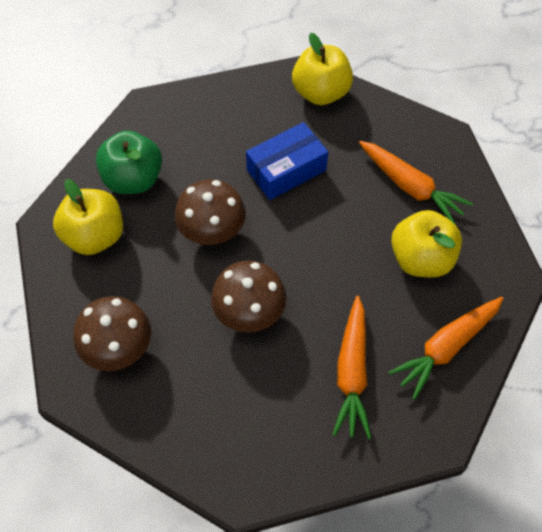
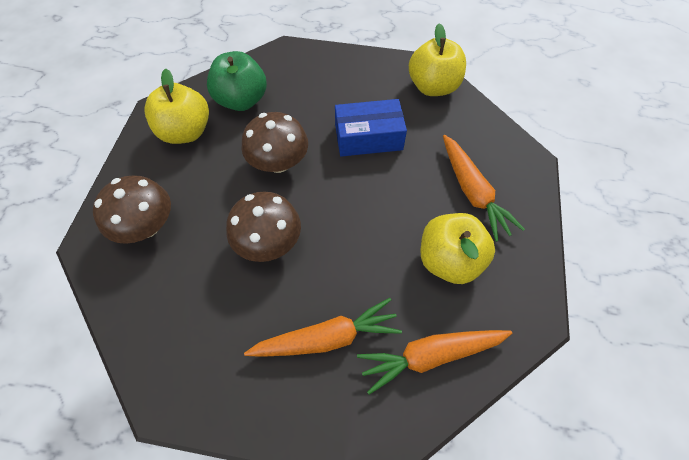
camera: 25 degrees right, 0 degrees up
(352, 372) = (327, 338): orange carrot -> orange carrot turned 135 degrees counterclockwise

